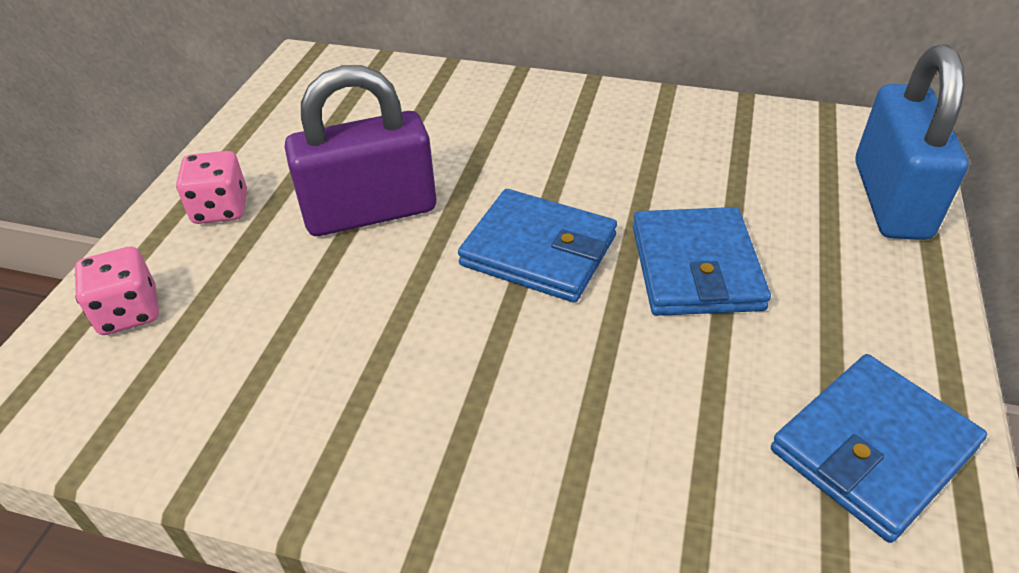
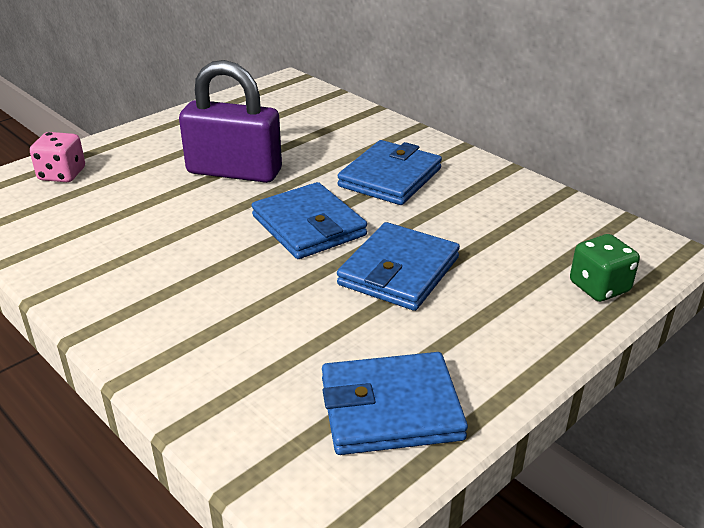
camera: 30 degrees right, 10 degrees down
(221, 209) = (156, 143): pink dice -> none
(560, 149) = (390, 177): none -> blue wallet
(890, 199) = (599, 287): blue padlock -> green dice

